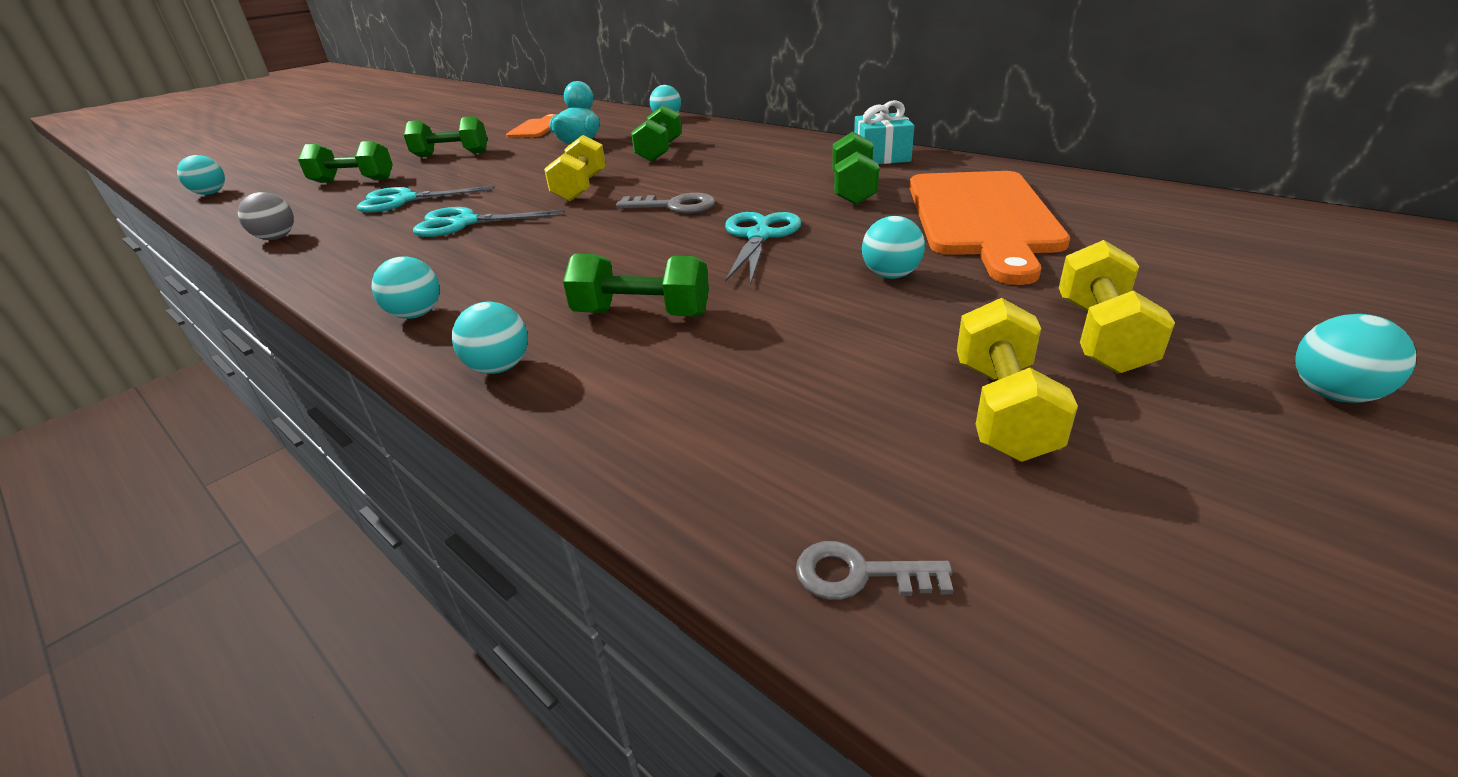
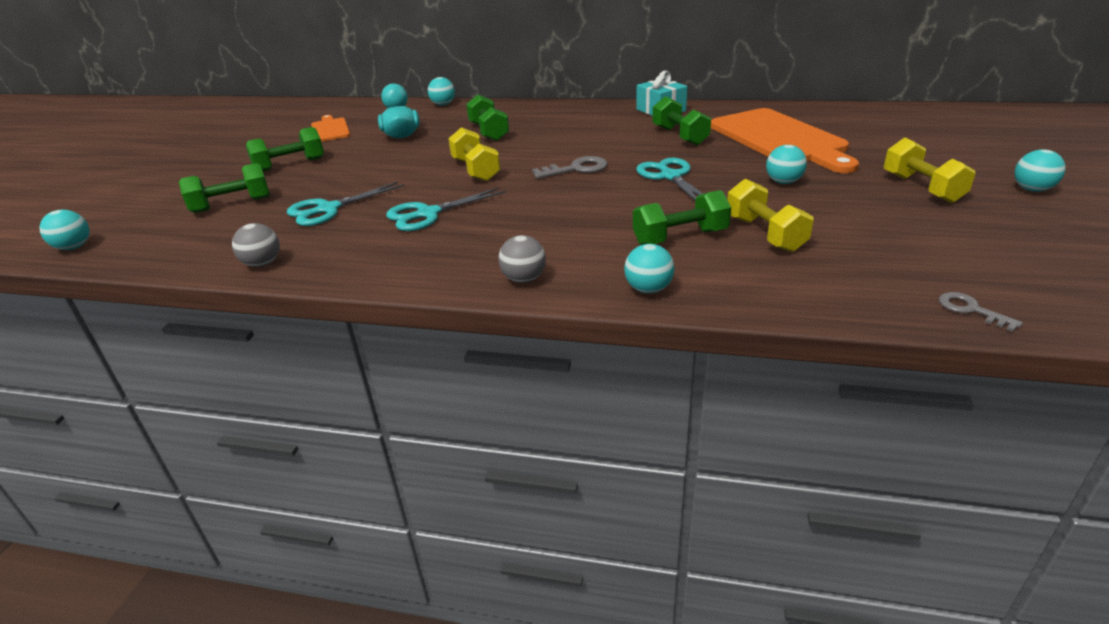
camera: 30 degrees left, 0 degrees up
(416, 315) = (524, 279): turquoise ball -> grey ball
(859, 574) = (971, 310): grey key -> grey key turned 75 degrees clockwise
(1002, 409) = (929, 231): yellow dumbbell -> yellow dumbbell (764, 234)

